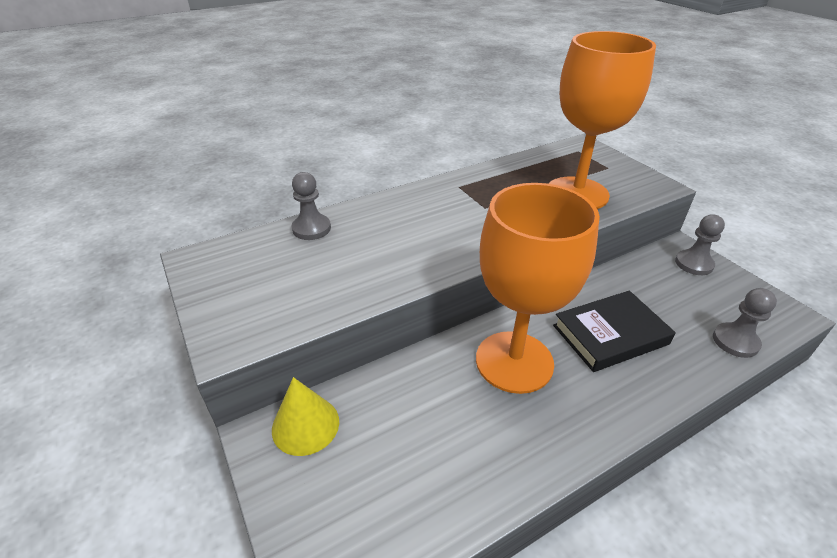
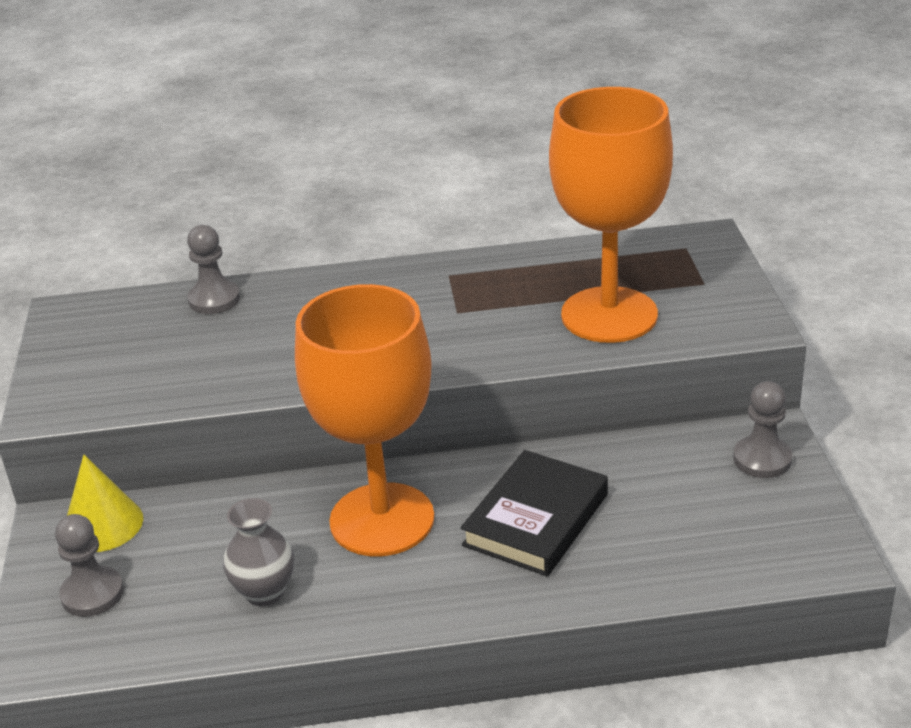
camera: 25 degrees right, 5 degrees down
(476, 447) = (264, 592): none -> grey vase
(610, 334) = (535, 519): black book -> black book turned 60 degrees counterclockwise
(735, 341) = (705, 569): grey pawn -> grey pawn (92, 594)

